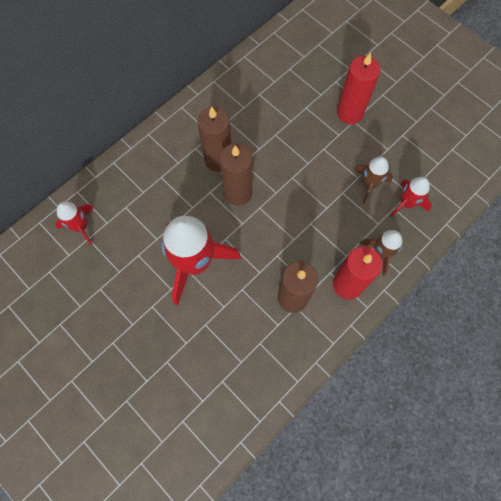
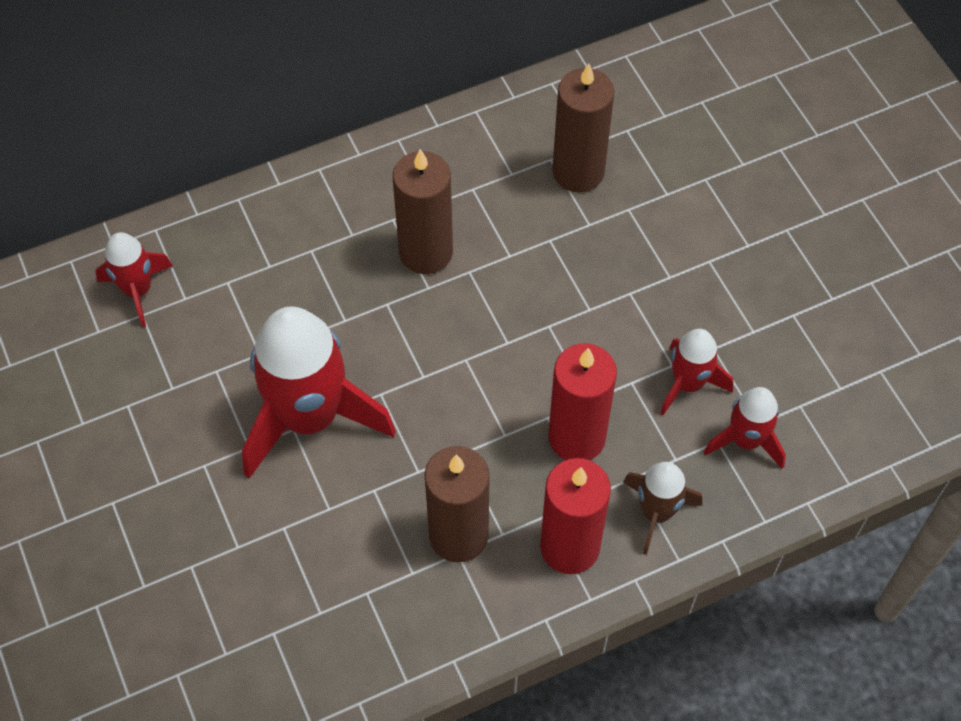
camera: 20 degrees right, 10 degrees down
(237, 193) = (436, 321): brown candle -> brown candle (578, 172)
(350, 113) = (707, 244): red candle -> red candle (577, 437)
(369, 184) = (688, 384): brown rocket -> red rocket

